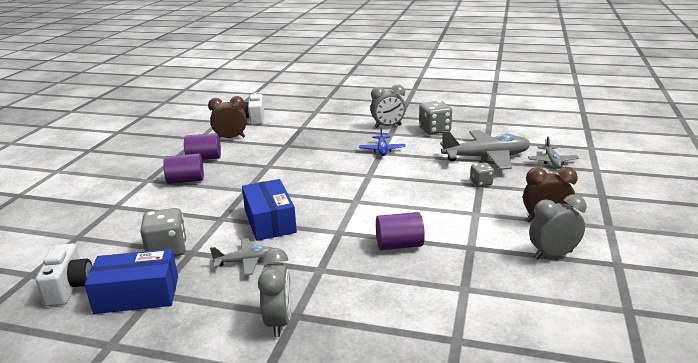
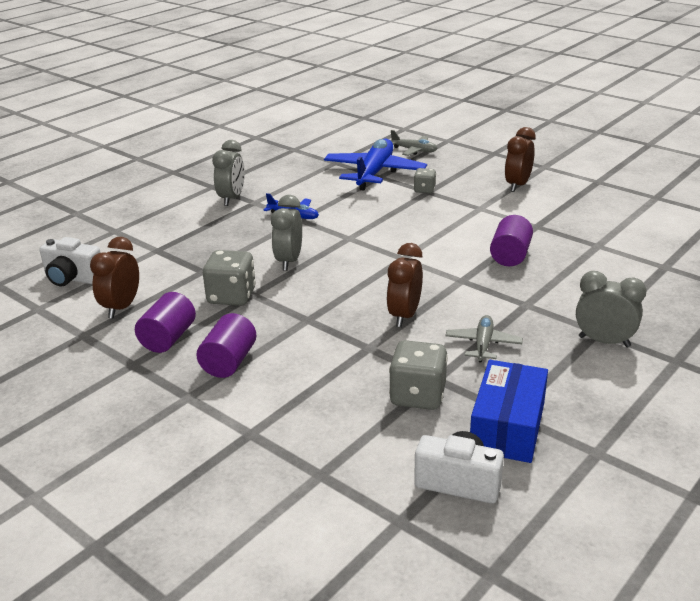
camera: 65 degrees left, 5 degrees up
(270, 221) = (404, 316): blue box -> brown clock
(434, 130) = (277, 178): grey dice -> grey dice (231, 296)
(486, 157) = (374, 173): grey plane -> blue plane
(553, 255) = (571, 198): grey clock -> grey clock (289, 261)

